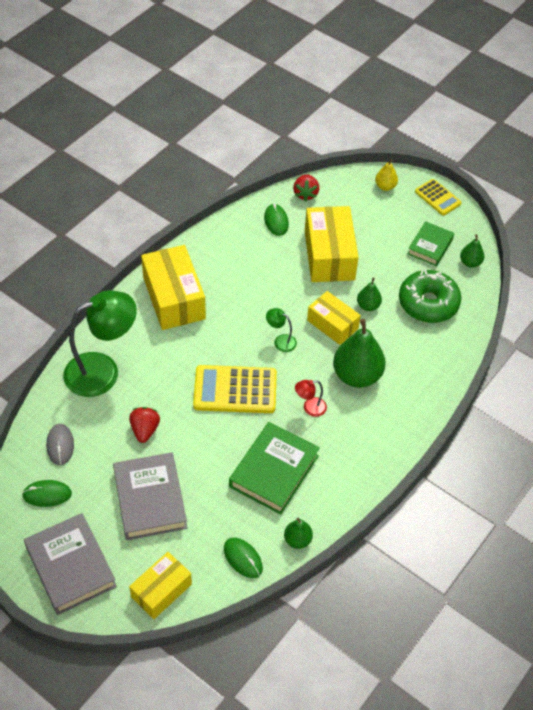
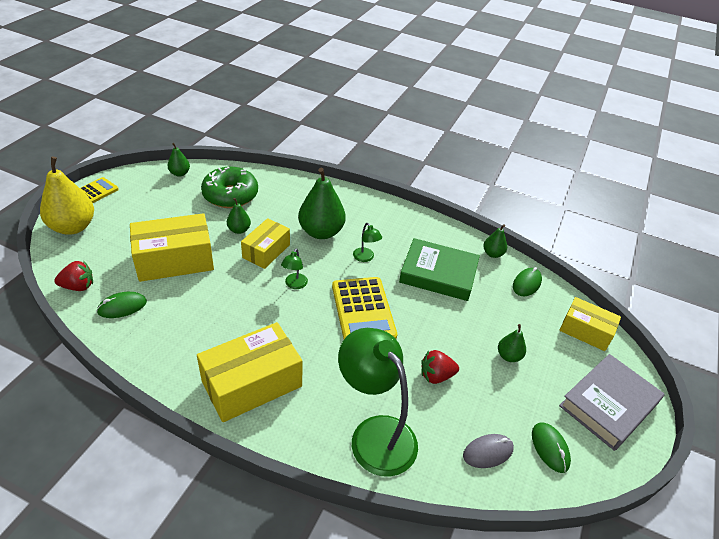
camera: 105 degrees left, 10 degrees down
(150, 499) = (508, 356): grey book -> green pear
(310, 408) = (365, 258): red lamp -> green lamp
(385, 186) = (73, 227): yellow pear -> yellow pear, size x1.99
(430, 246) = (160, 196): green book -> none

